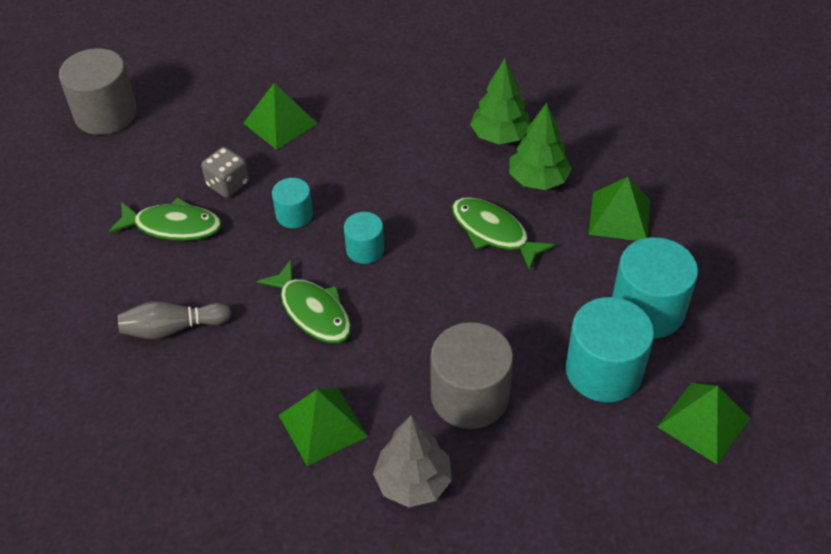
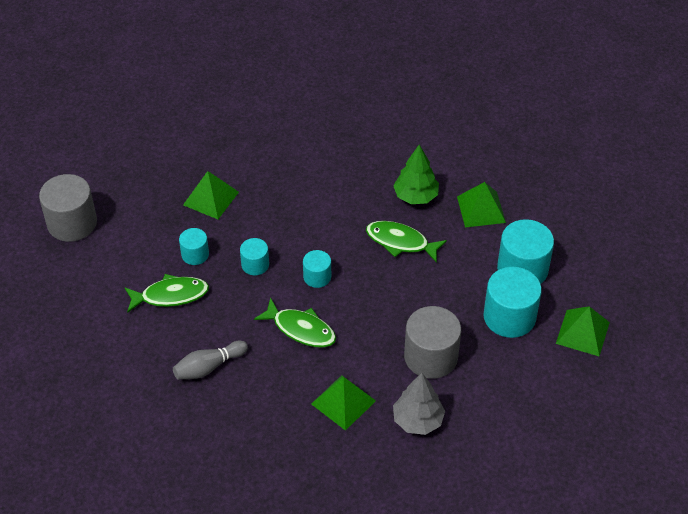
camera: 20 degrees left, 0 degrees up
(228, 184) = (195, 254): grey dice -> turquoise cylinder
(500, 136) = (376, 170): green tree -> none

